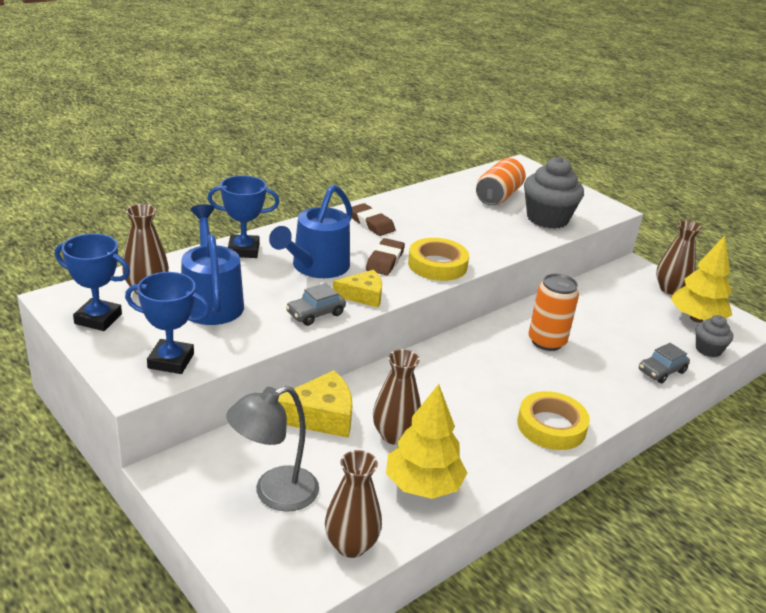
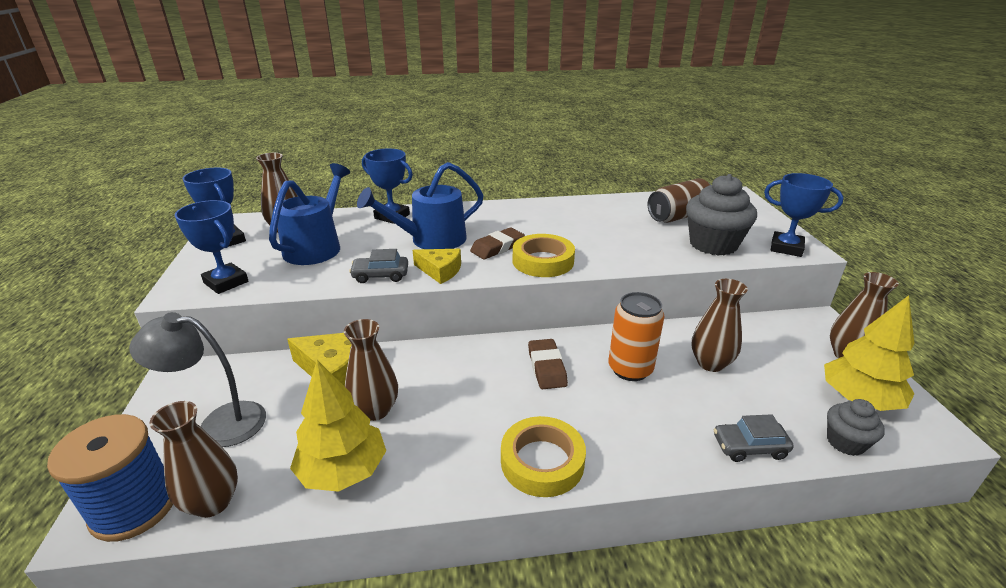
camera: 35 degrees right, 0 degrees up
(290, 575) = (134, 507): none -> blue spool
(371, 223) = (523, 216): brown eraser -> brown eraser (547, 367)
(498, 196) = (678, 216): orange can -> brown can
(594, 320) = (710, 363): none -> brown vase
(598, 210) = (786, 248): none -> blue trophy

